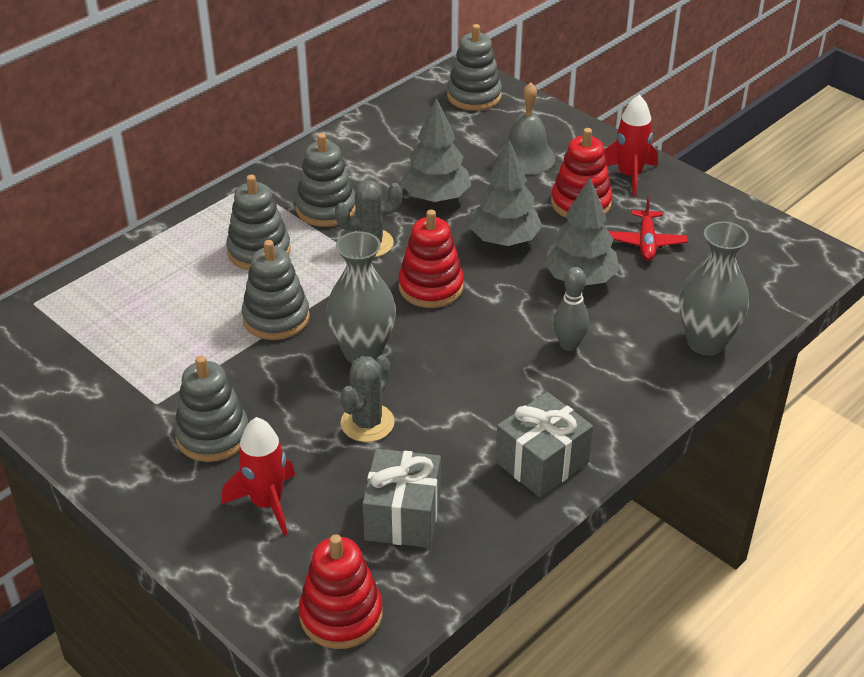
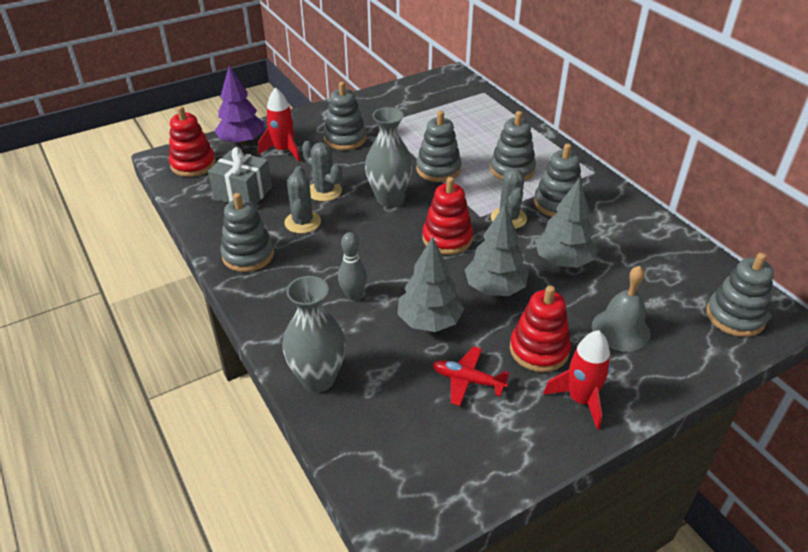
camera: 105 degrees right, 0 degrees up
(250, 570) = (242, 141): none -> purple tree
(449, 427) = (302, 222): none -> grey cactus
(542, 462) = (248, 255): grey gift -> grey stacking toy

